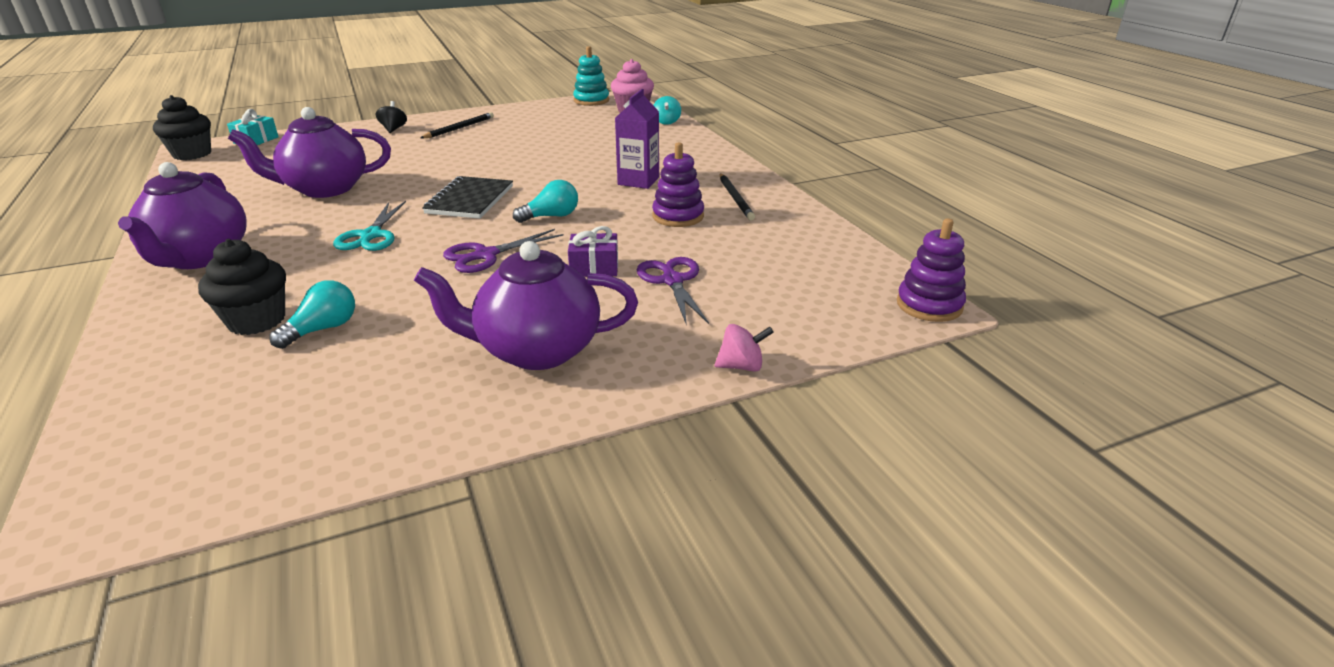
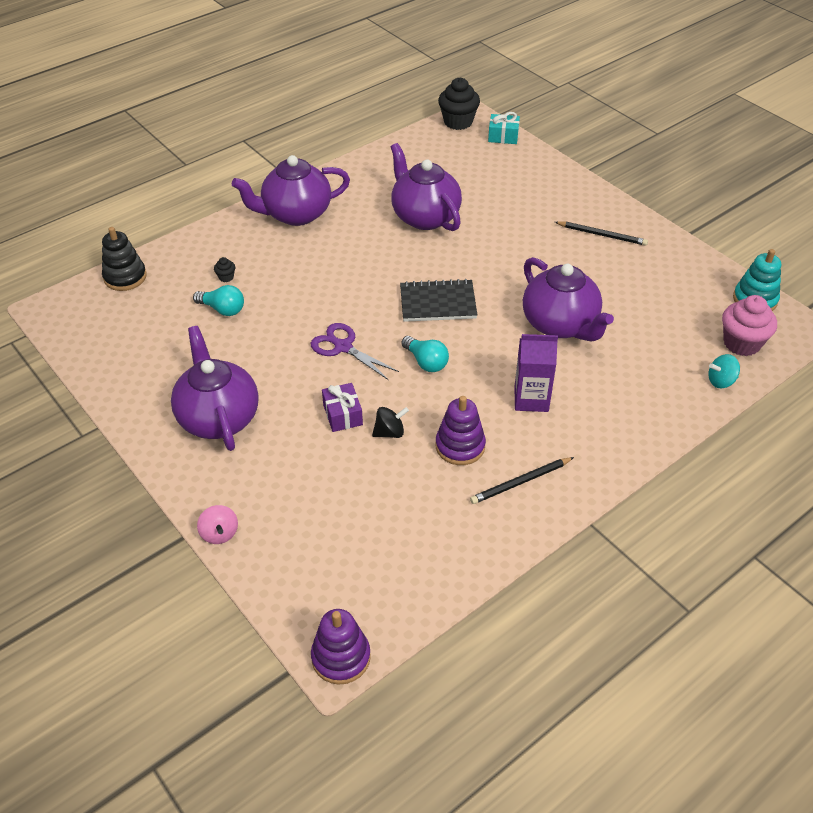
camera: 75 degrees right, 15 degrees up
(119, 419) = (125, 277): none -> black stacking toy
(256, 320) = (226, 277): black cupcake -> black cupcake, size x0.44
(371, 236) = (354, 275): turquoise scissors -> none
(393, 129) = (573, 196): black spinning top -> black spinning top (390, 432)
(556, 158) = (560, 325): none -> purple teapot
(672, 280) = (335, 468): purple scissors -> none

